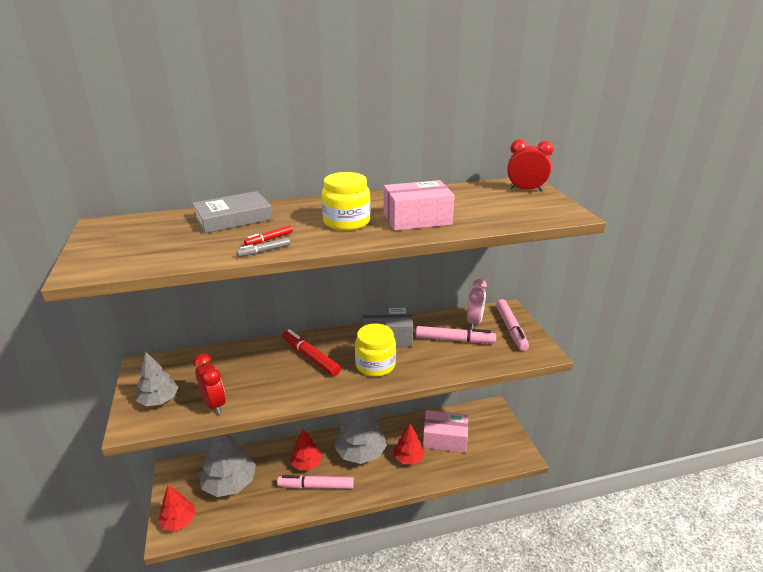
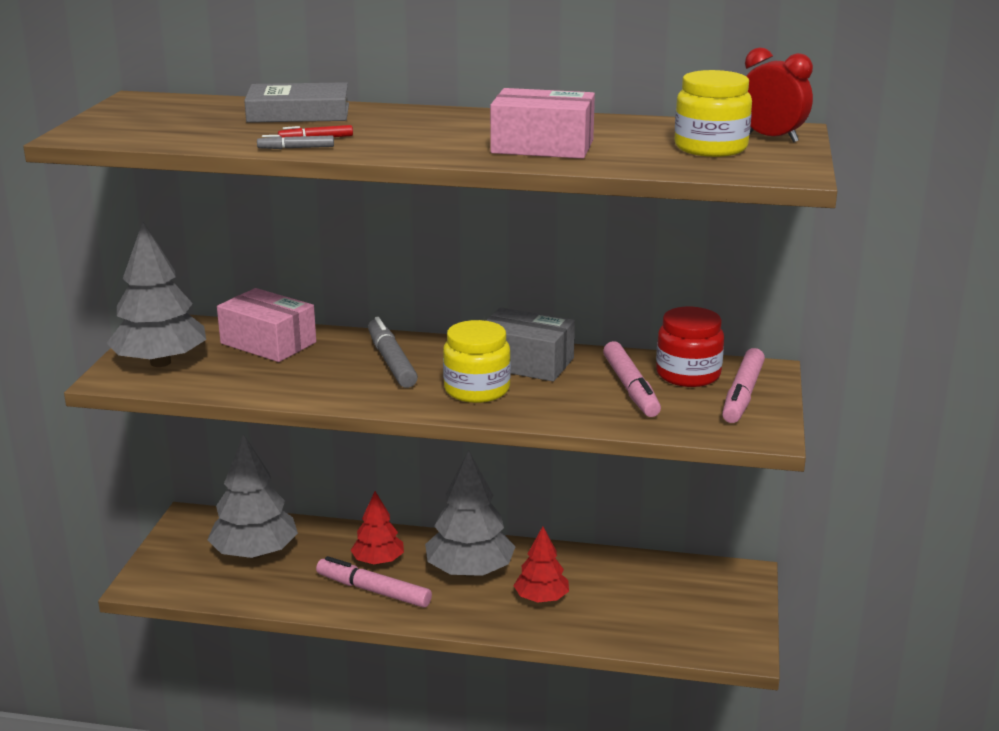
camera: 25 degrees right, 5 degrees down
(159, 400) = (160, 362): grey tree -> grey tree, size x1.67
(179, 521) = (163, 574): red tree -> none
(214, 404) = (223, 381): red clock -> none
(310, 357) = (391, 361): red marker -> grey marker
(346, 222) = (439, 136): yellow jar -> yellow jar (710, 148)
(445, 439) = (622, 591): pink box -> pink box (268, 343)
(454, 340) = (630, 388): pink marker -> pink marker turned 45 degrees clockwise
(474, 322) = (688, 374): pink clock -> red jar

